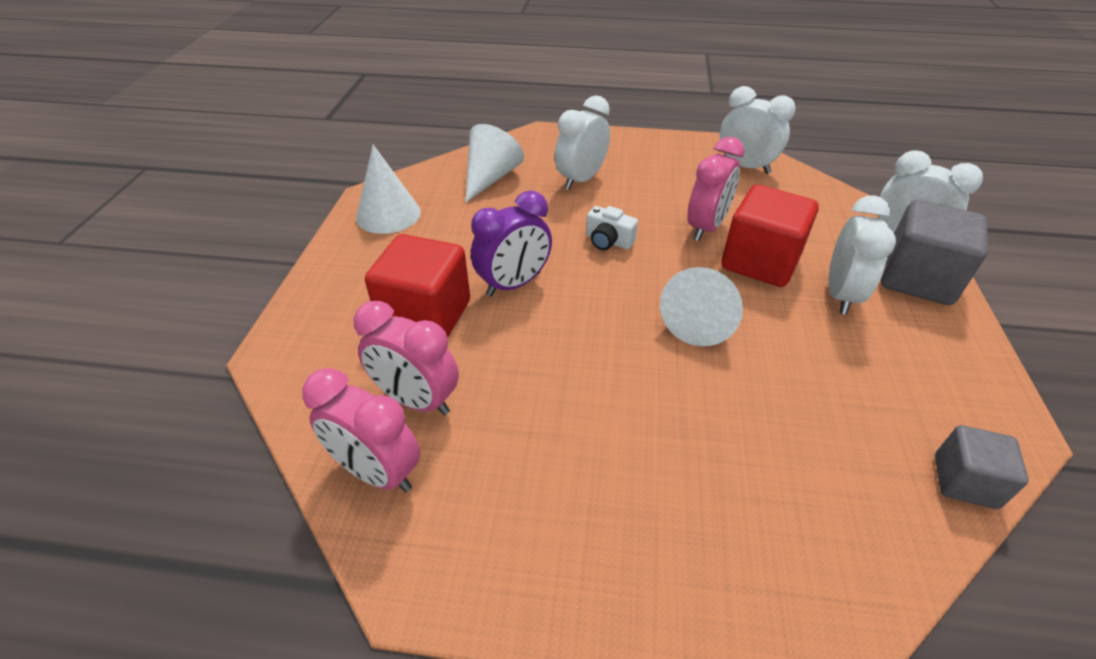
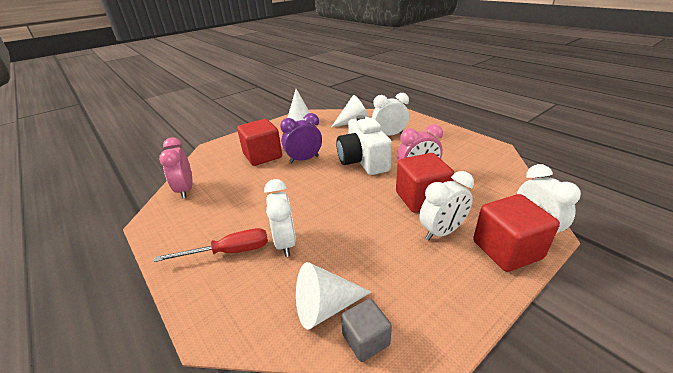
camera: 45 degrees right, 10 degrees down
(417, 400) = (223, 177): pink clock -> none
(514, 284) = (304, 159): purple clock -> purple clock turned 150 degrees clockwise
(608, 241) = (363, 161): white camera -> white camera, size x2.29
(654, 514) = (229, 252): none -> red screwdriver
(700, 320) = (353, 205): white cone -> white cone (326, 307)
(745, 166) = (486, 158): white clock -> white clock (285, 242)
(917, 279) = (507, 250): grey cube -> red cube

